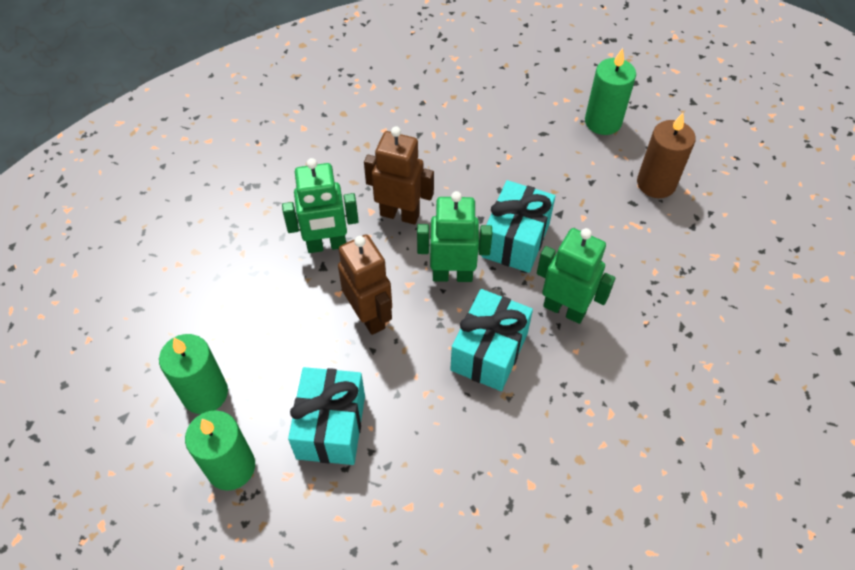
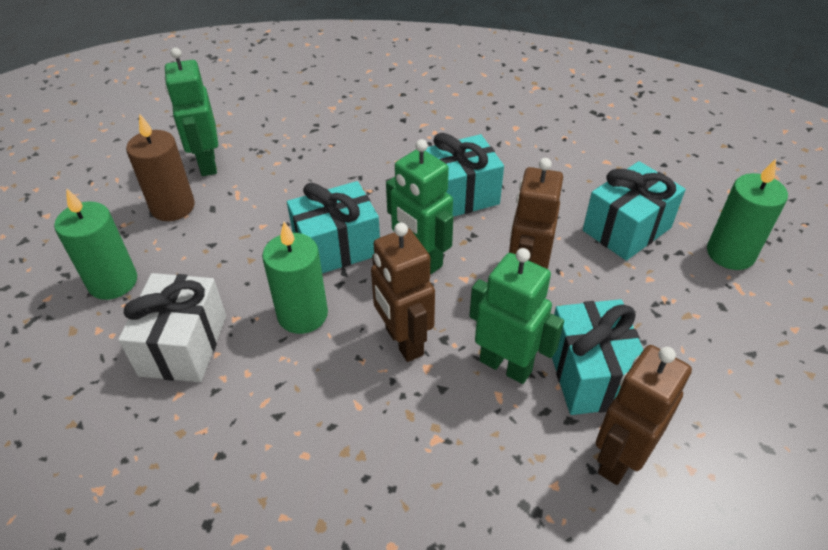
camera: 135 degrees left, 10 degrees down
(205, 393) = (726, 317): green candle -> green candle (302, 314)
(222, 240) = (619, 458): none -> brown robot
(271, 277) = (590, 374): none -> turquoise gift
(512, 125) = (183, 345): none -> white gift
(564, 309) = (370, 184): green robot -> green robot (207, 164)

